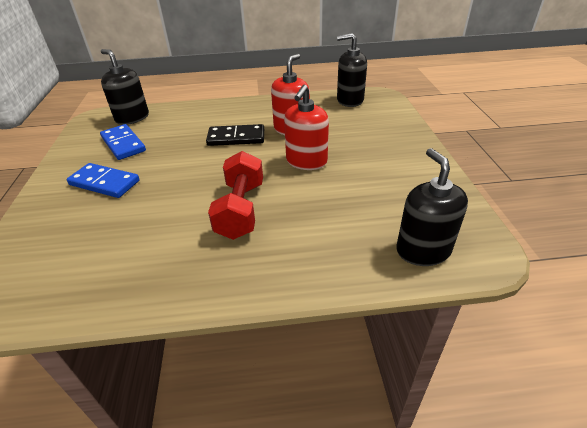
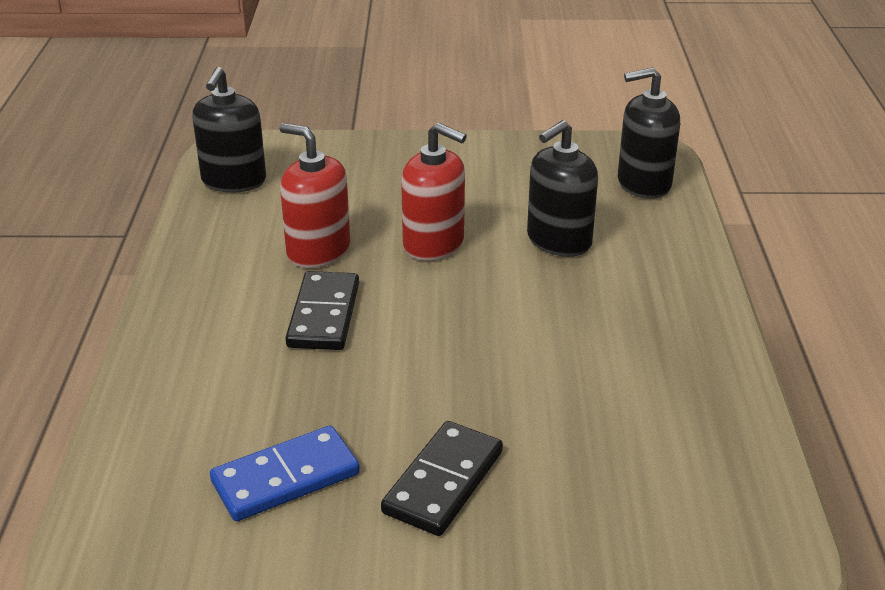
camera: 85 degrees left, 5 degrees down
(104, 183) = (443, 482): blue domino -> black domino
(132, 118) = (147, 481): black soap dispenser -> black soap dispenser (558, 241)
(240, 210) = (553, 311): red dumbbell -> none

